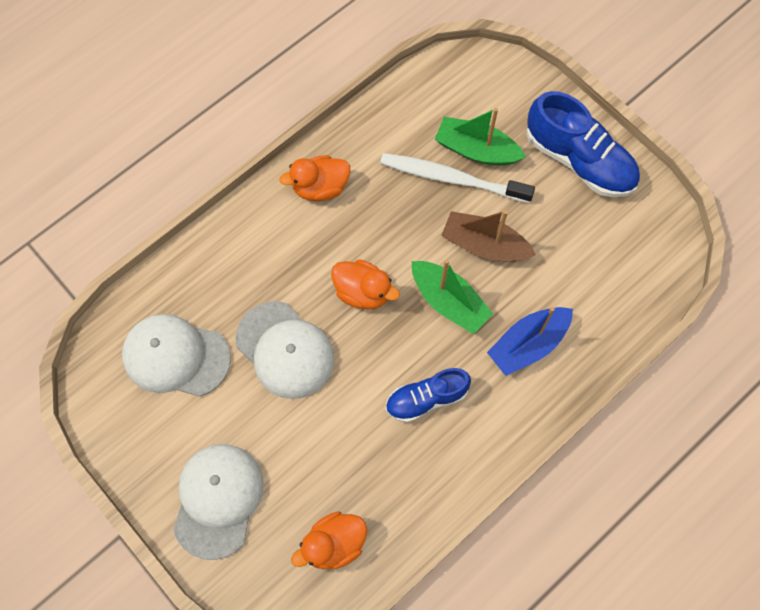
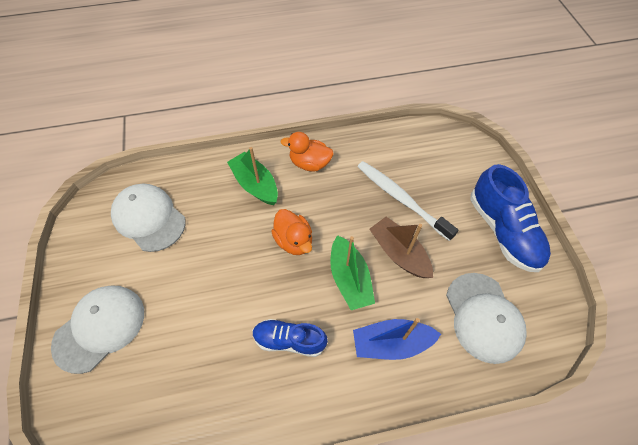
camera: 30 degrees right, 10 degrees down
(285, 350) = (217, 251): white cap -> white cap (483, 317)
(334, 544) = (149, 413): orange duck -> none
(476, 150) = (429, 189): green boat -> green boat (255, 184)

